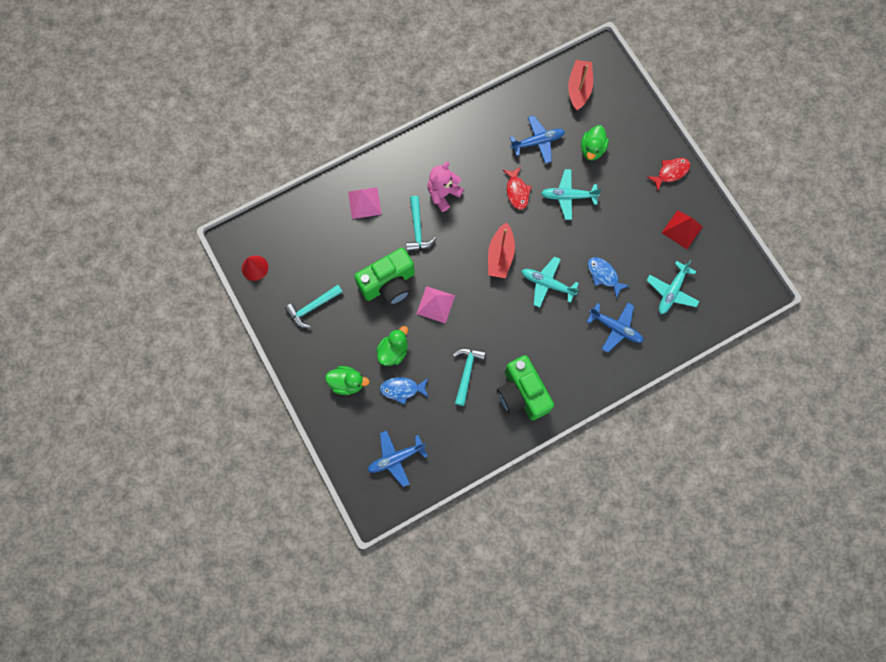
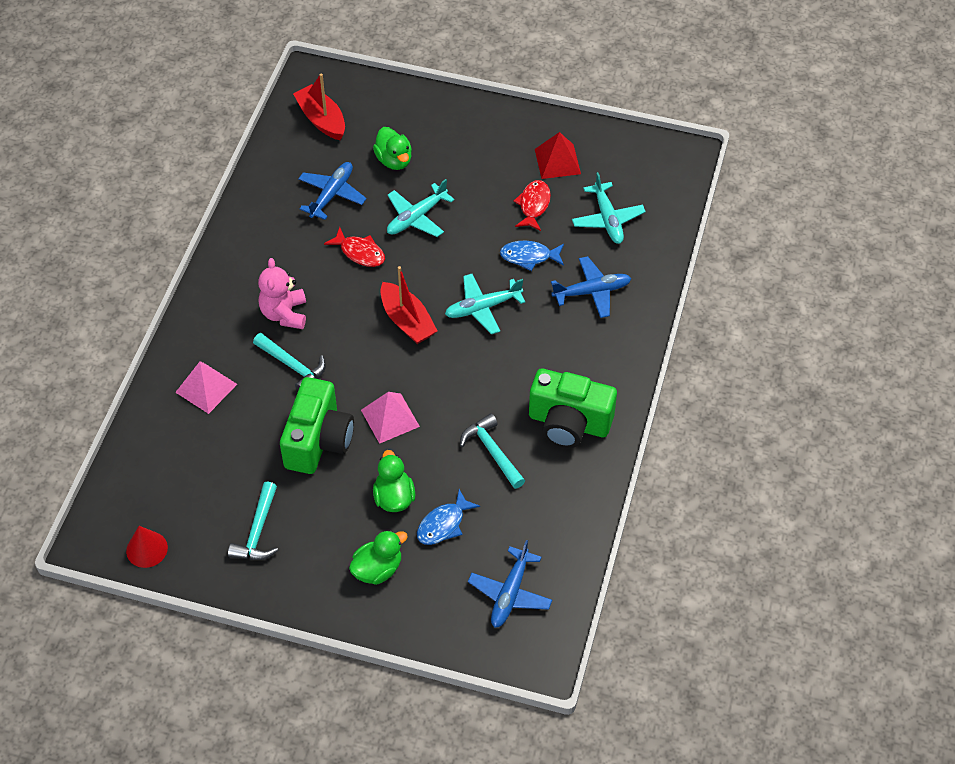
camera: 45 degrees left, 20 degrees down
(670, 172) = (492, 123): red fish -> red fish (533, 205)

